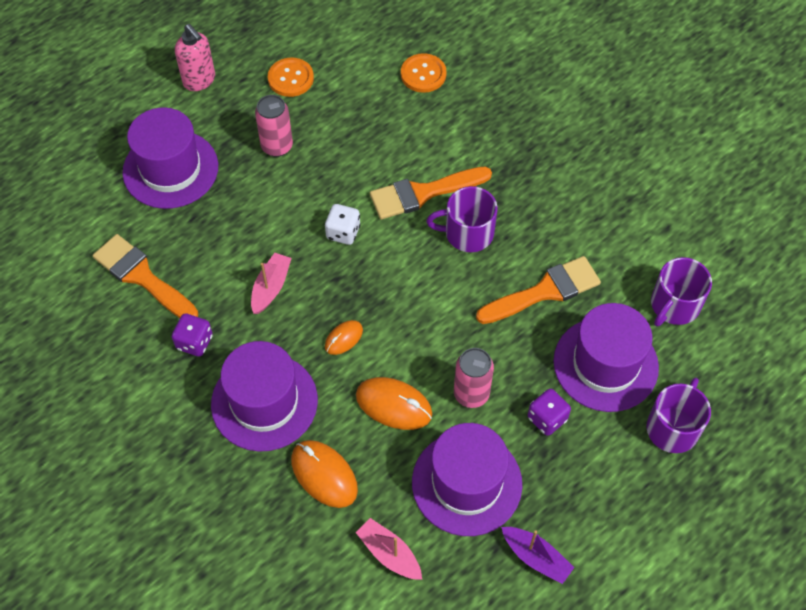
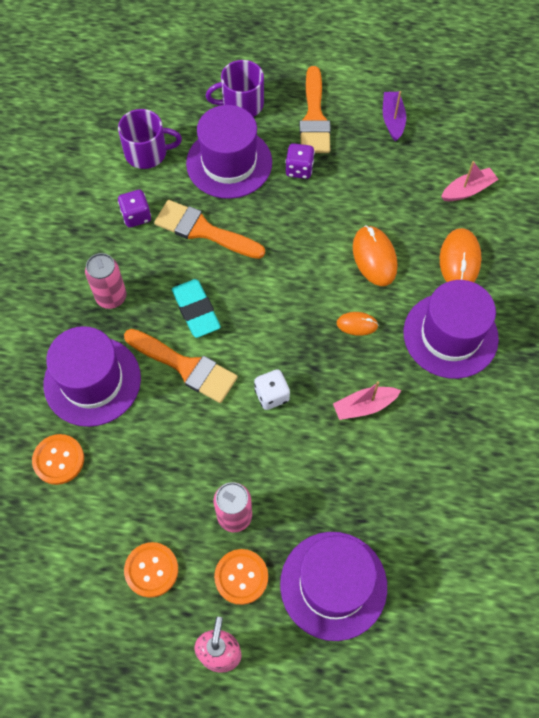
camera: 130 degrees left, 5 degrees up
(142, 277) = (445, 509): orange brush -> orange brush (314, 117)
(194, 342) = (456, 419): purple dice -> purple dice (136, 216)
(233, 122) = (241, 577): none -> orange button
(389, 553) = (467, 190): pink boat -> pink boat turned 120 degrees counterclockwise
(466, 483) = (384, 182): purple hat -> purple hat (92, 381)
(467, 233) = (196, 311): purple mug -> turquoise eraser
(471, 394) = (322, 220): pink can -> pink can (111, 297)

